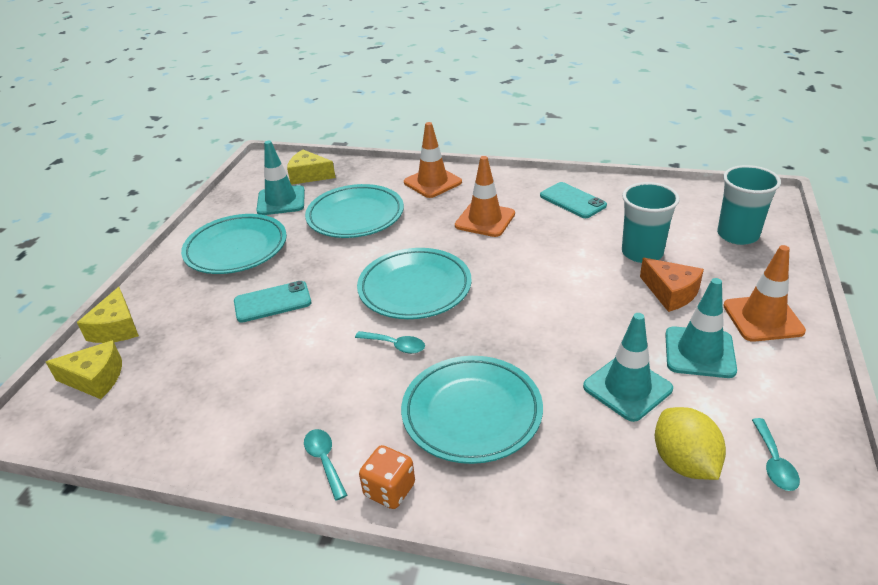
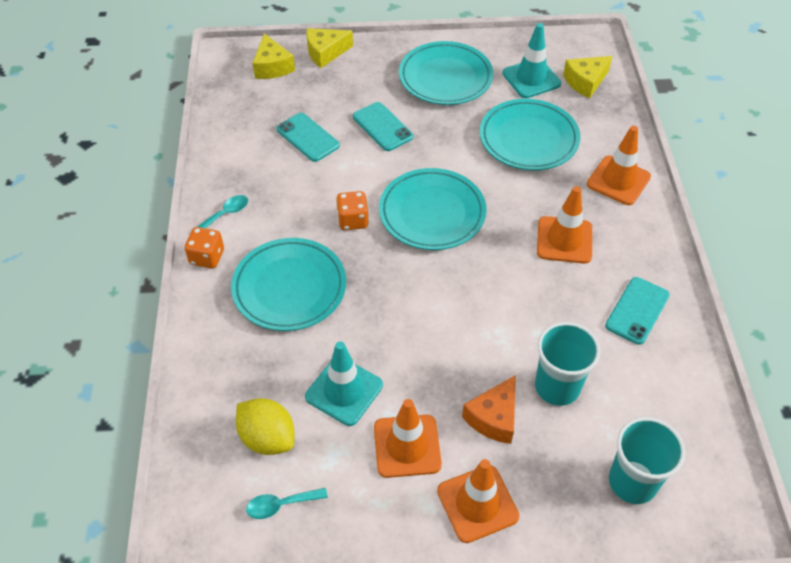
camera: 70 degrees right, 15 degrees up
(245, 363) = (307, 137): none -> turquoise phone
(309, 175) = (585, 82): yellow cheese -> yellow cheese turned 120 degrees counterclockwise
(395, 345) = (353, 220): turquoise spoon -> orange dice
(684, 462) = (267, 438): yellow lemon -> yellow lemon turned 75 degrees clockwise
(699, 352) = (407, 446): turquoise traffic cone -> orange traffic cone

